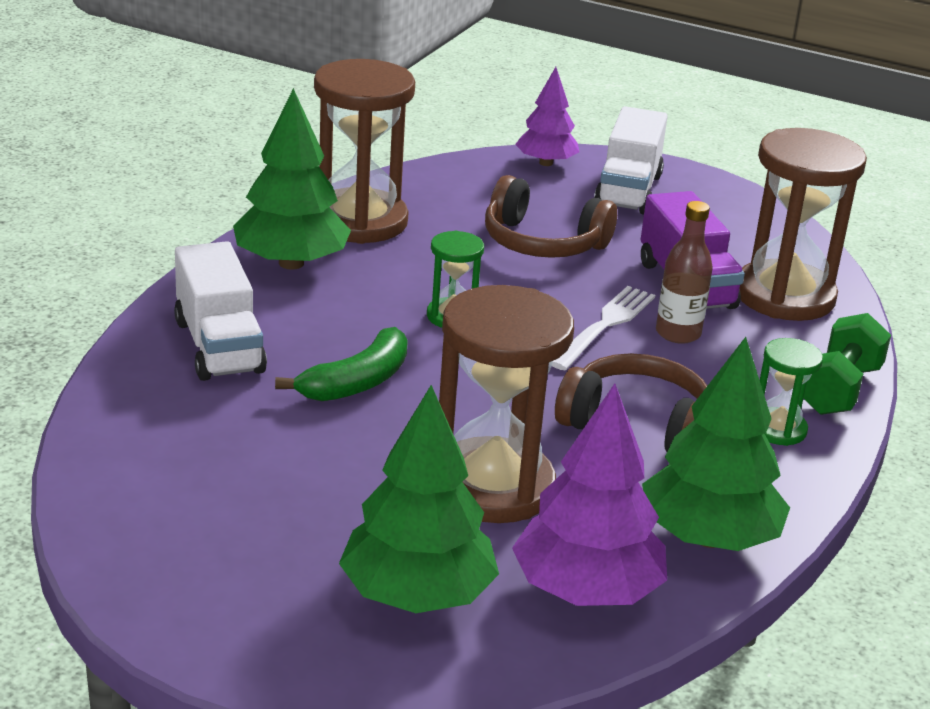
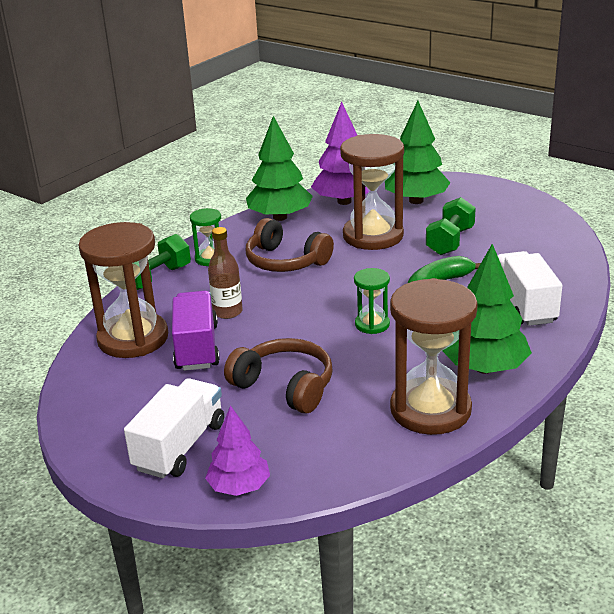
camera: 165 degrees left, 0 degrees up
(336, 473) = (450, 241): none -> green dumbbell
(605, 325) = (272, 318): white fork -> none

